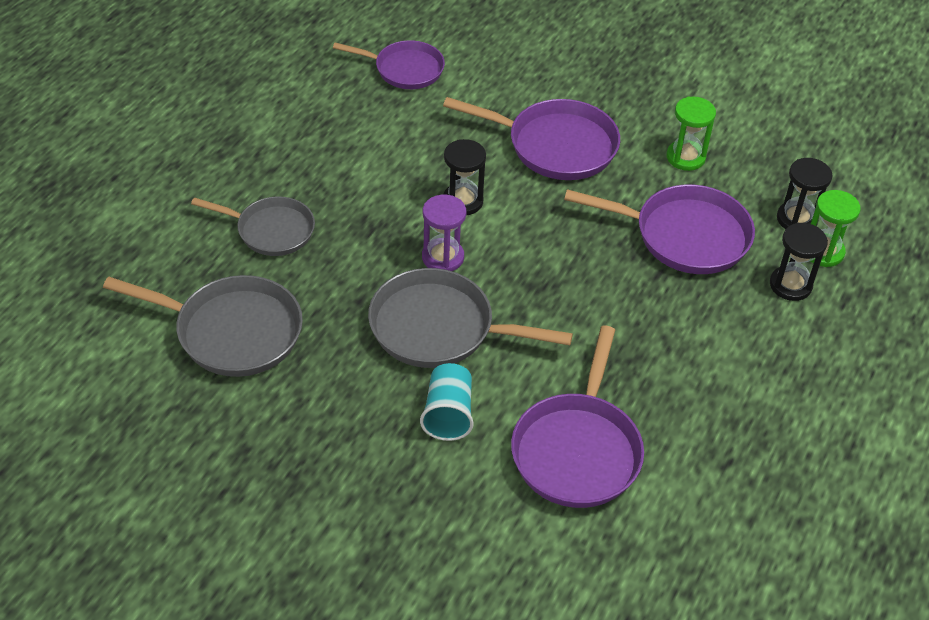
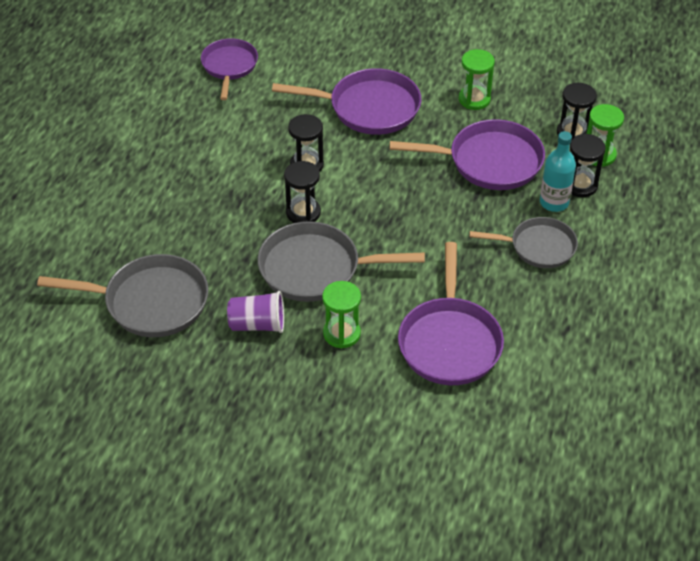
camera: 10 degrees left, 0 degrees up
(271, 230) = (158, 216): grey pan -> grey pan (538, 247)
(350, 383) = (257, 324): none -> purple cup
(405, 69) = (229, 66): purple pan -> purple pan turned 90 degrees counterclockwise
(443, 257) = (303, 212): purple hourglass -> black hourglass
(448, 414) = (341, 333): turquoise cup -> green hourglass
(752, 300) = (554, 202): none -> turquoise bottle

